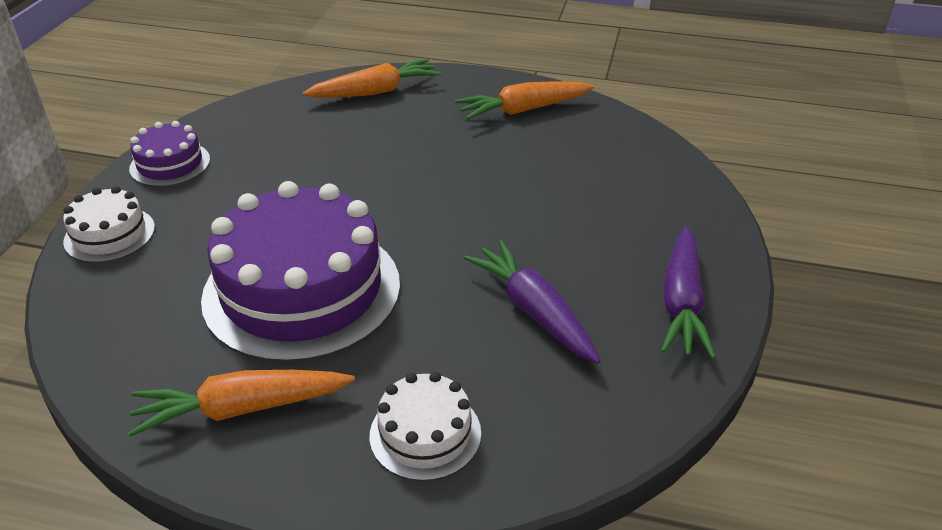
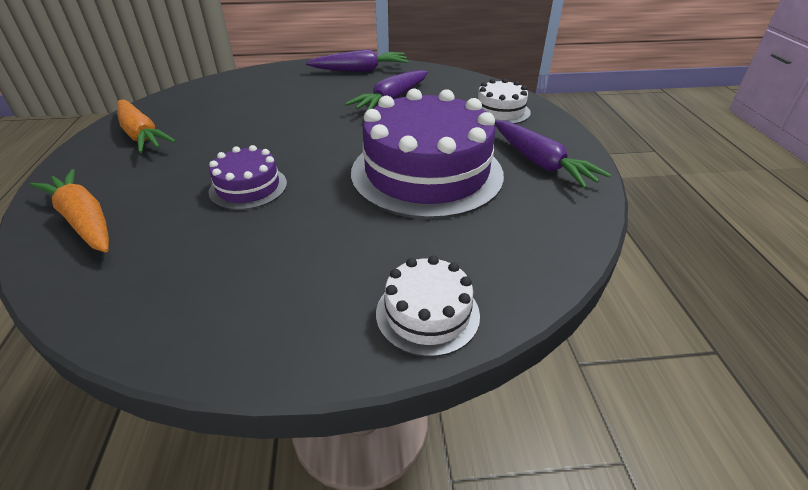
camera: 110 degrees left, 0 degrees up
(170, 164) = (270, 331): purple cake -> purple cake (248, 187)
(242, 408) = (540, 163): orange carrot -> purple carrot

